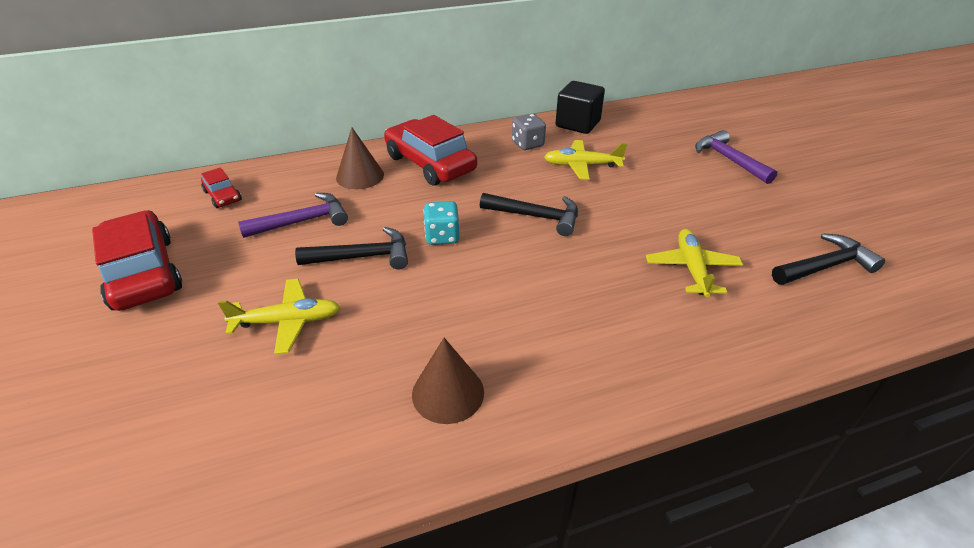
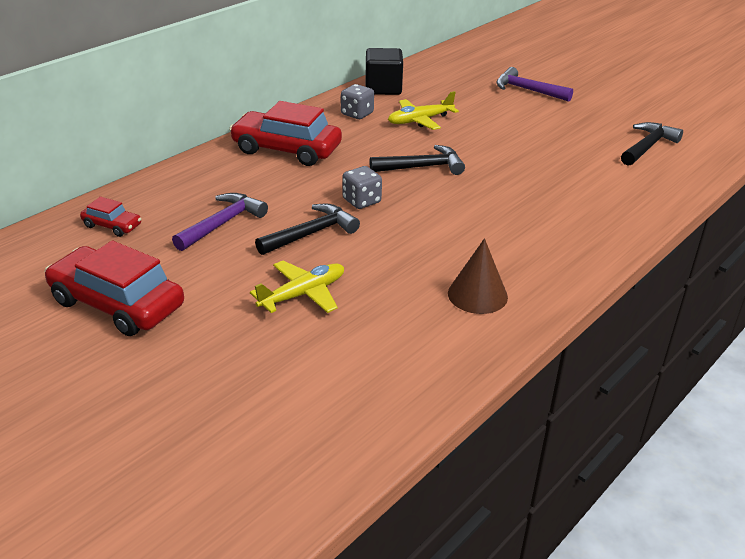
camera: 30 degrees left, 5 degrees down
(360, 176) = (232, 175): brown cone -> none
(442, 236) = (361, 201): turquoise dice -> grey dice
(691, 269) = (566, 171): yellow plane -> none

